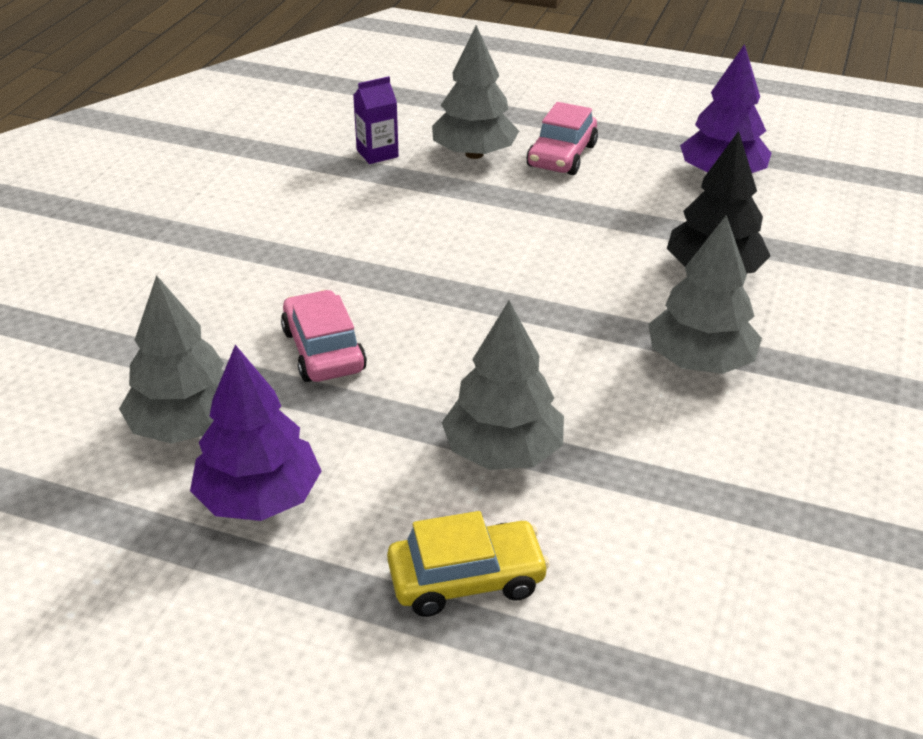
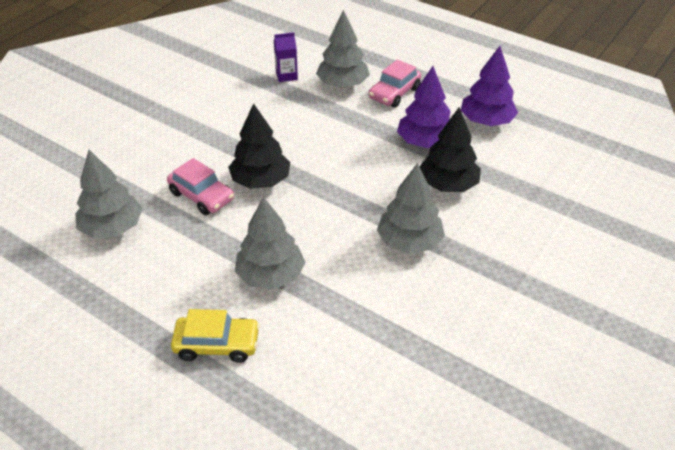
camera: 15 degrees right, 5 degrees up
(259, 498) = (131, 276): purple tree -> purple tree (424, 142)
(323, 350) = (202, 196): pink car -> pink car turned 135 degrees clockwise
(413, 312) = (261, 181): none -> black tree

